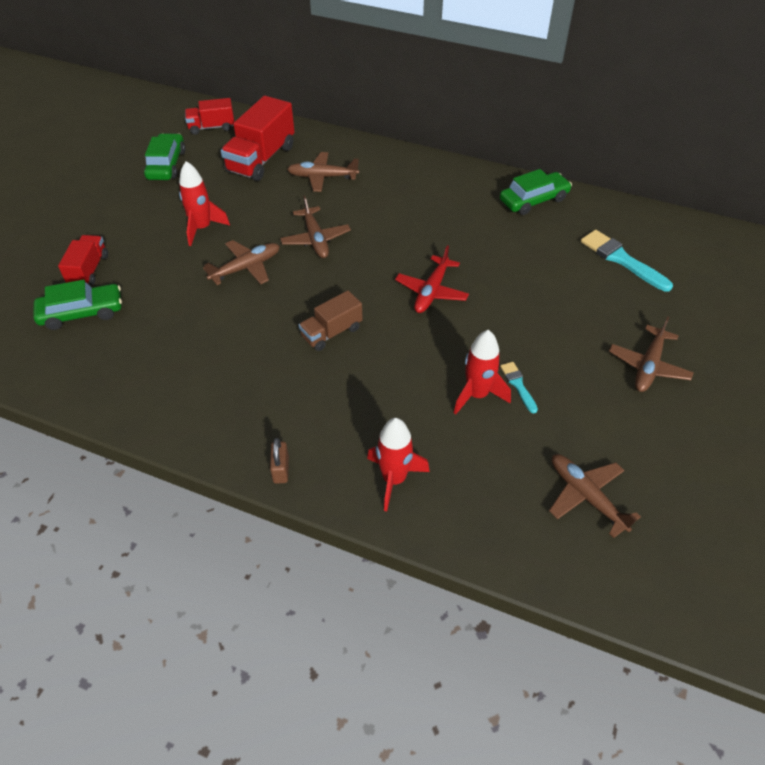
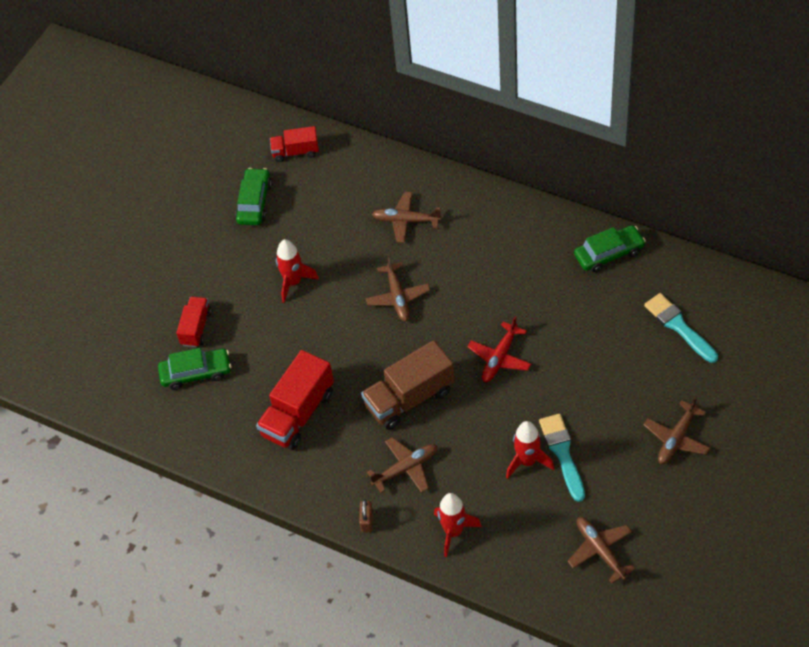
camera: 10 degrees right, 5 degrees up
(246, 268) = (334, 328): brown plane -> brown plane (405, 468)
(261, 159) = (346, 196): red truck -> red truck (298, 414)
(331, 332) = (409, 398): brown truck -> brown truck, size x1.70
(518, 385) = (562, 453): turquoise brush -> turquoise brush, size x1.84

